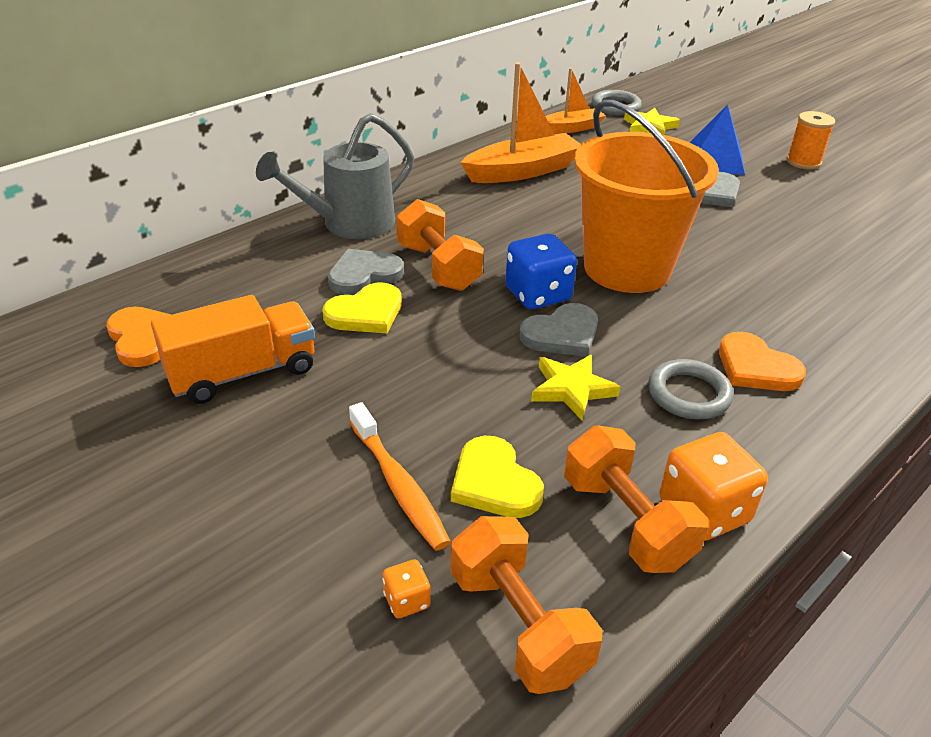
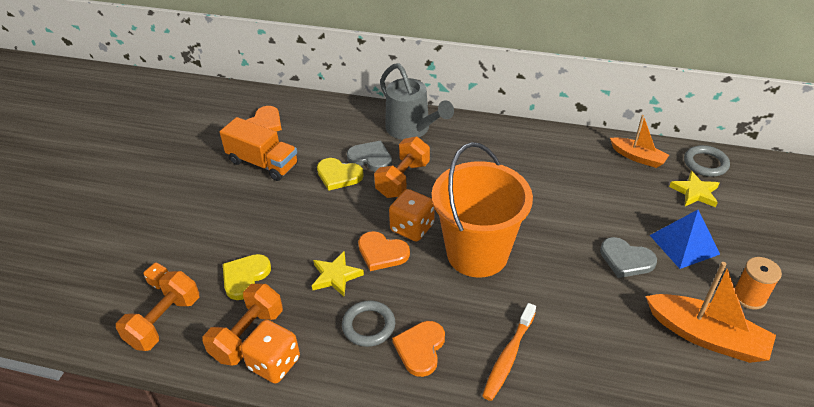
camera: 60 degrees right, 5 degrees up
(349, 225) = (412, 129): grey watering can -> grey watering can turned 150 degrees counterclockwise
(398, 485) = (223, 247): orange toothbrush -> orange toothbrush (508, 357)
(523, 171) = (548, 162): orange boat -> orange boat (706, 336)
(538, 295) = (412, 228): blue dice -> orange dice
(562, 334) = (382, 253): grey heart -> orange heart

